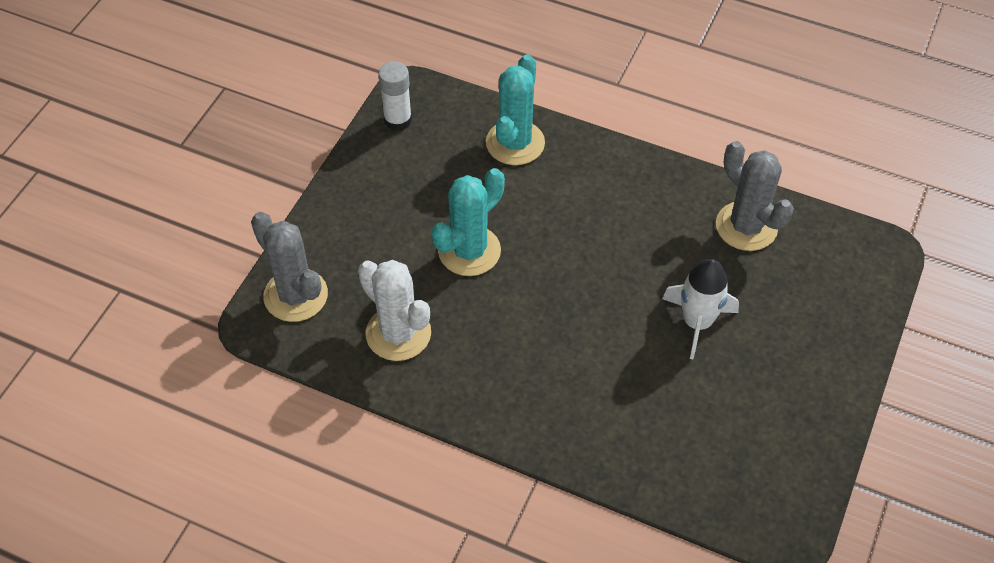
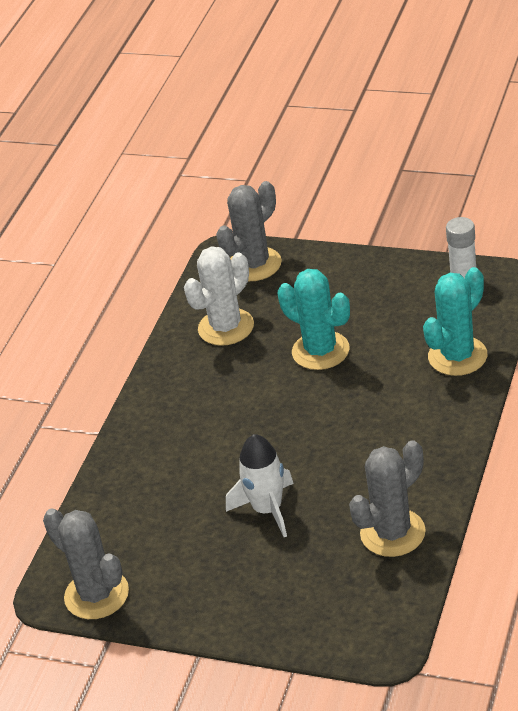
camera: 90 degrees right, 15 degrees down
(515, 143) = (457, 356): turquoise cactus -> turquoise cactus turned 60 degrees counterclockwise
(795, 489) = (96, 595): none -> grey cactus

